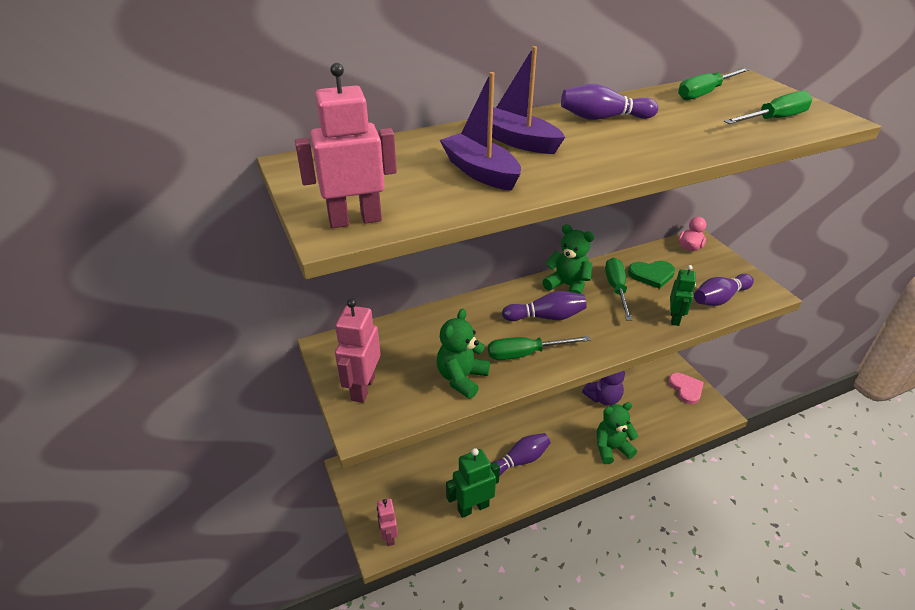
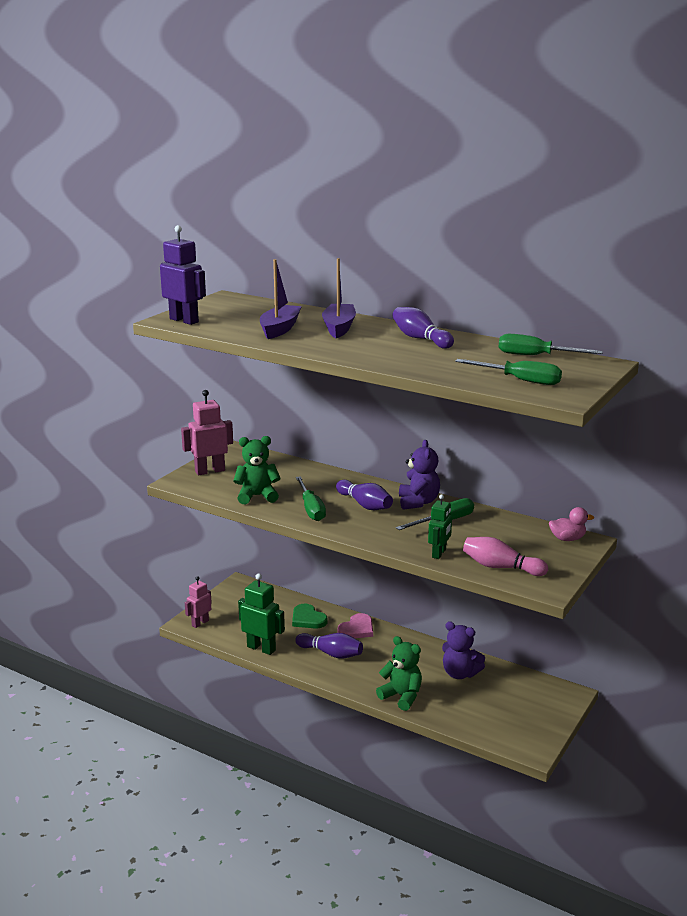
camera: 55 degrees right, 15 degrees down
(355, 220) = (184, 320): pink robot -> purple robot
(525, 354) = (311, 509): green screwdriver -> green screwdriver turned 150 degrees counterclockwise
(567, 286) = (418, 502): green teddy bear -> purple teddy bear
(652, 275) = (490, 531): green heart -> green heart (308, 619)
(675, 318) = (439, 553): green robot -> green robot turned 45 degrees counterclockwise
(686, 389) = (539, 720): pink heart -> pink heart (357, 629)
(719, 298) = (501, 567): purple bowling pin -> pink bowling pin

